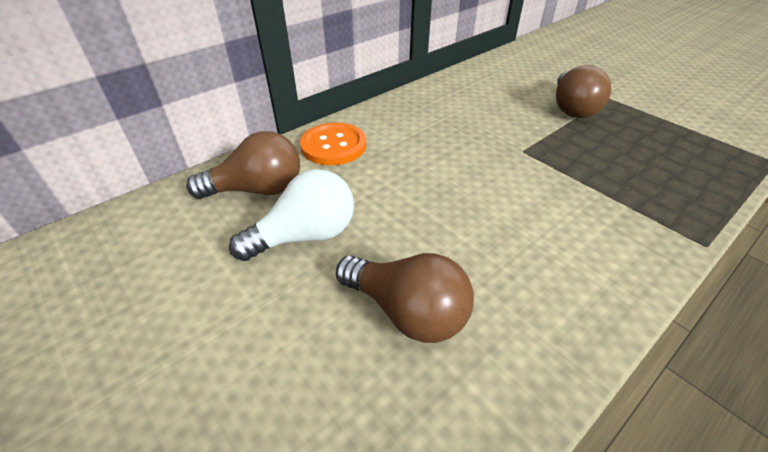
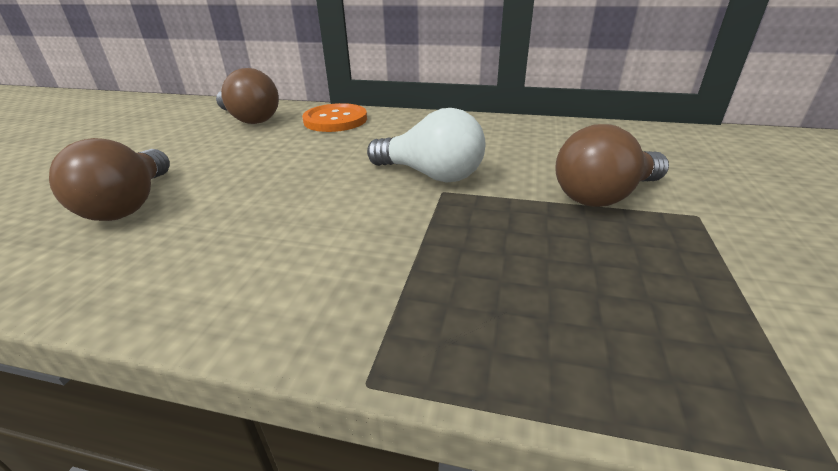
camera: 55 degrees right, 10 degrees down
(305, 236) = (205, 147): white light bulb -> white light bulb (431, 175)

